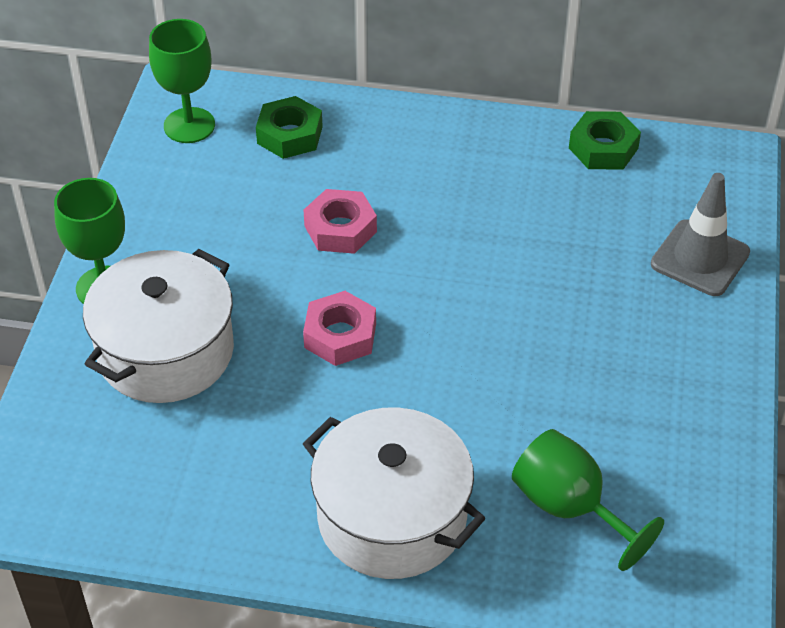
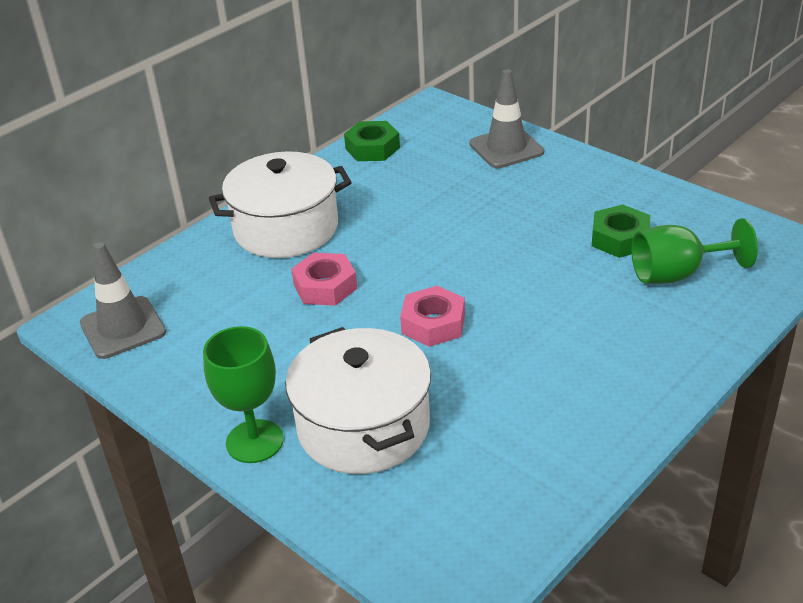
camera: 55 degrees left, 10 degrees down
(189, 125) = (123, 328): green goblet -> grey traffic cone
(289, 135) = (198, 278): green nut -> green nut (620, 238)
(392, 517) = (630, 359): white pot -> white pot (286, 228)

